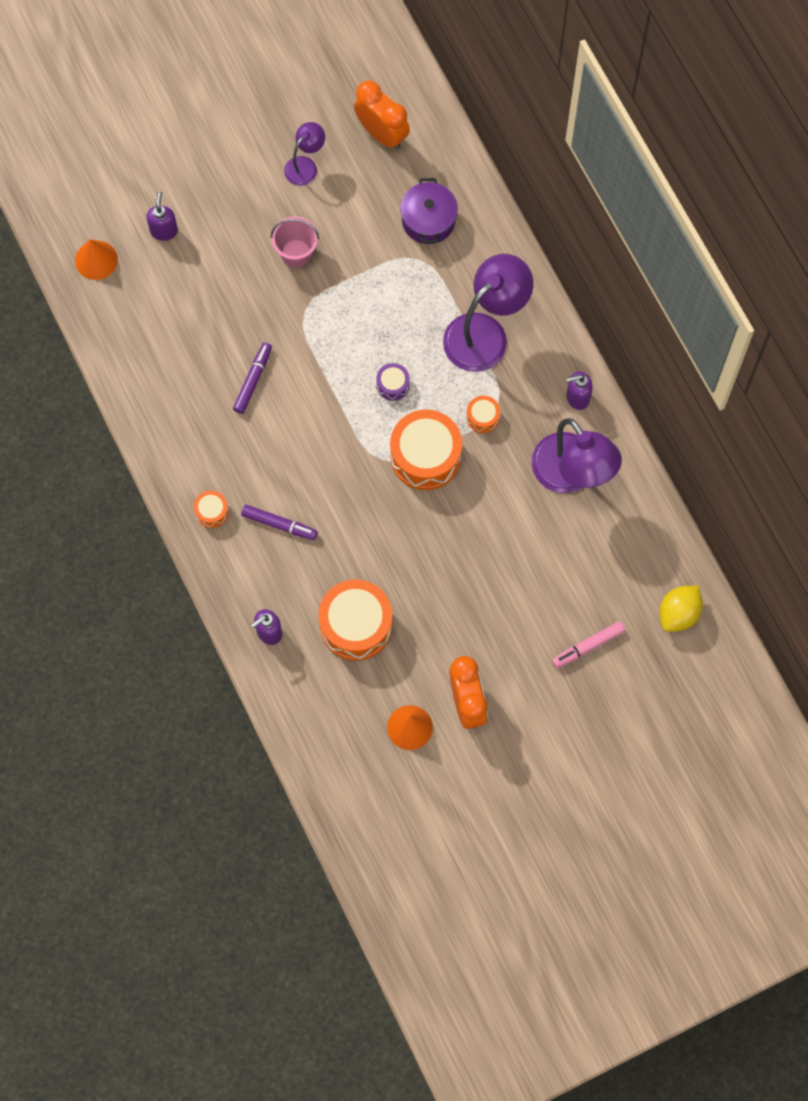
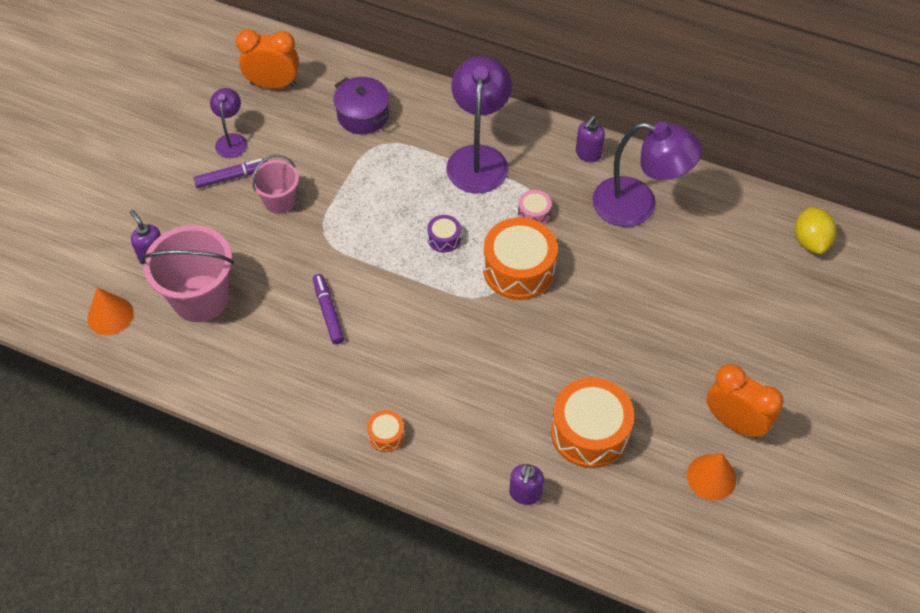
camera: 40 degrees left, 15 degrees down
(170, 295) = (200, 298): none -> pink bucket
(279, 524) = (452, 403): purple marker -> purple marker (232, 177)
(482, 417) = (534, 213): orange drum -> pink drum
(588, 646) = (775, 311): pink marker -> none

